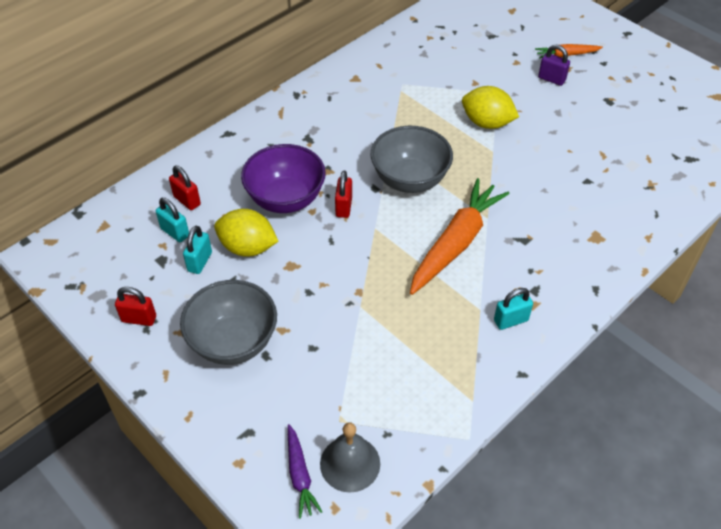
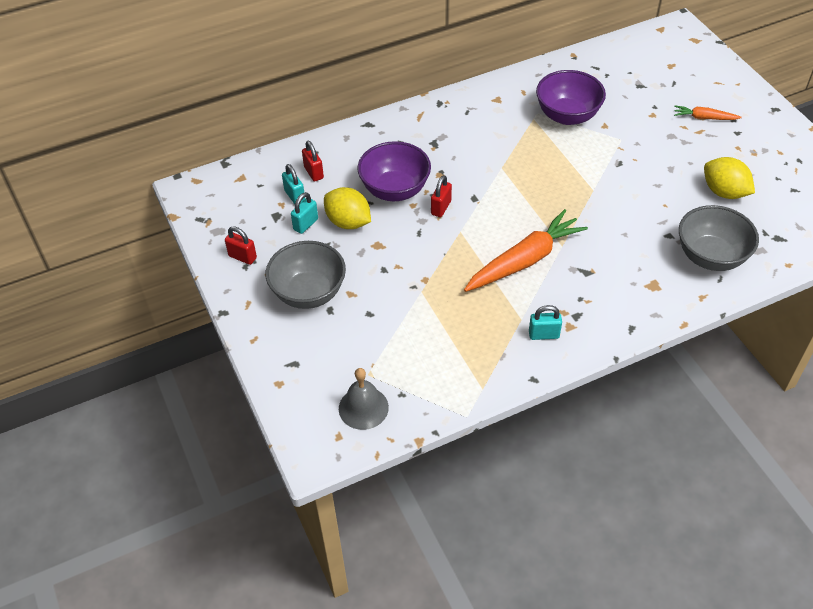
camera: 20 degrees right, 0 degrees up
(300, 475) = (321, 405): purple carrot -> none
(410, 179) = (507, 198): grey bowl -> grey bowl (710, 257)
(433, 80) = (567, 116): none -> purple bowl
(487, 123) = (599, 164): yellow lemon -> yellow lemon (724, 192)
(551, 79) = (679, 137): purple padlock -> none

